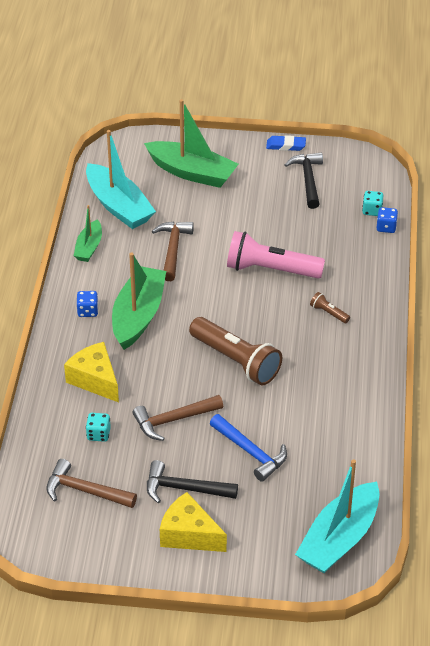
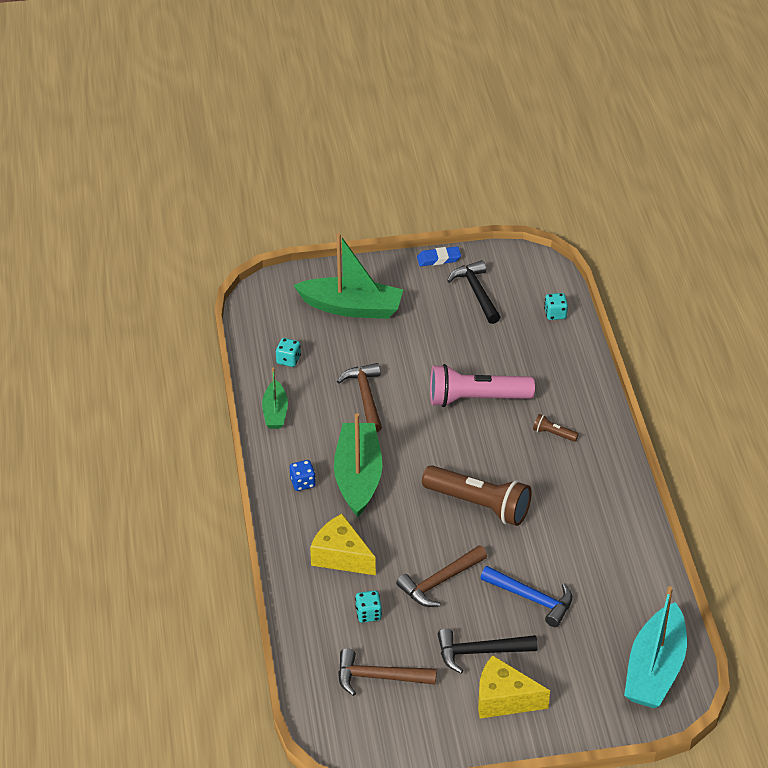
camera: 15 degrees left, 0 degrees up
(119, 206) = (288, 360): turquoise boat -> turquoise dice
(386, 227) = (576, 329): blue dice -> none

